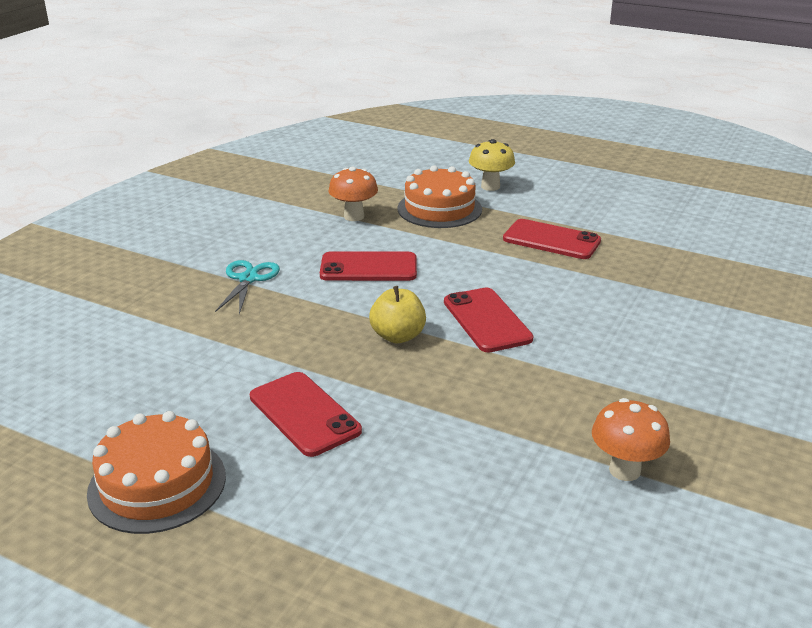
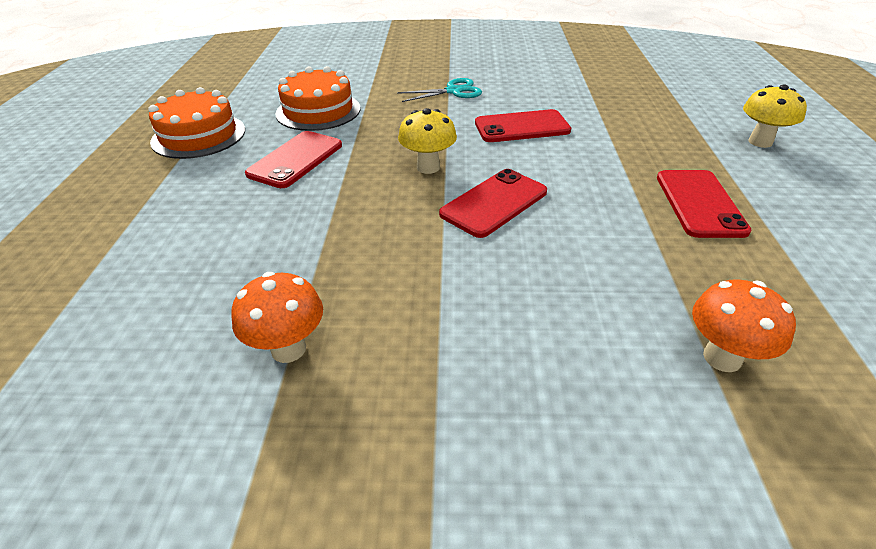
camera: 65 degrees right, 10 degrees up
(354, 216) = (597, 99): orange mushroom -> orange mushroom (722, 358)
(368, 267) = (522, 127): red phone -> red phone turned 75 degrees counterclockwise
(398, 336) = (428, 167): yellow apple -> yellow mushroom
(439, 209) = (670, 129): orange cake -> orange cake (318, 111)

